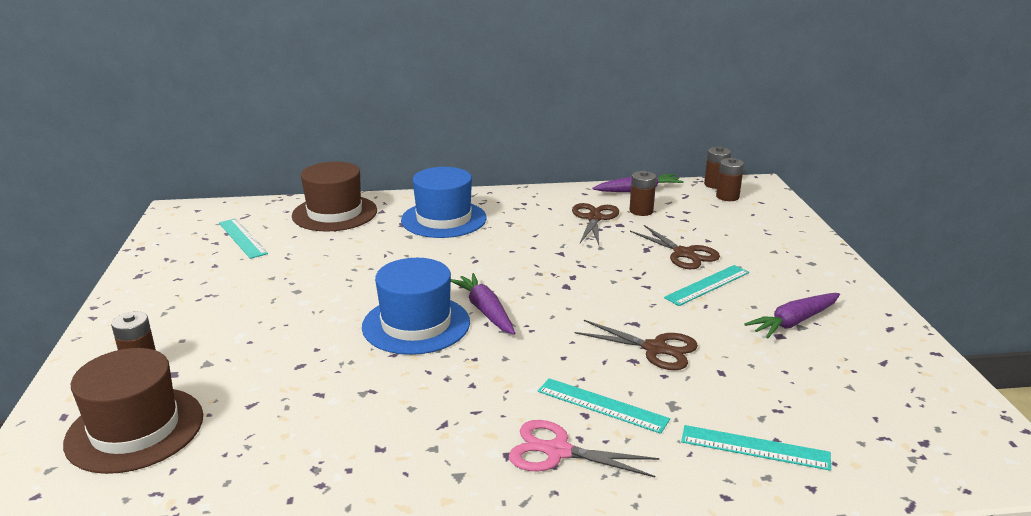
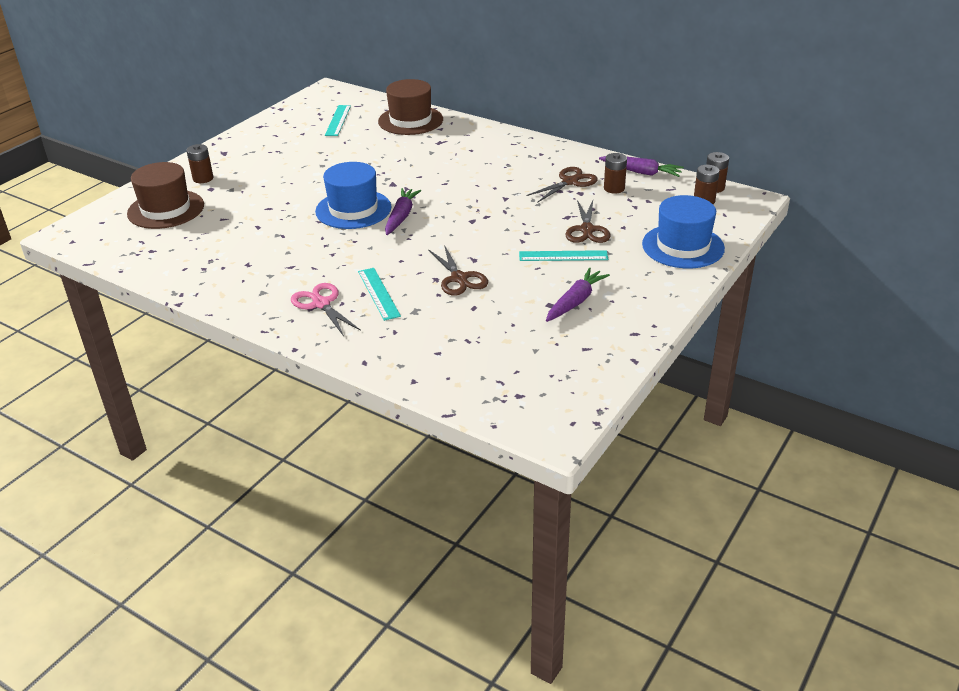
camera: 40 degrees right, 10 degrees up
(444, 219) = (469, 147): blue hat -> blue hat (683, 246)
(755, 448) = (419, 350): turquoise ruler -> none
(794, 322) = (575, 301): purple carrot -> purple carrot turned 120 degrees clockwise

